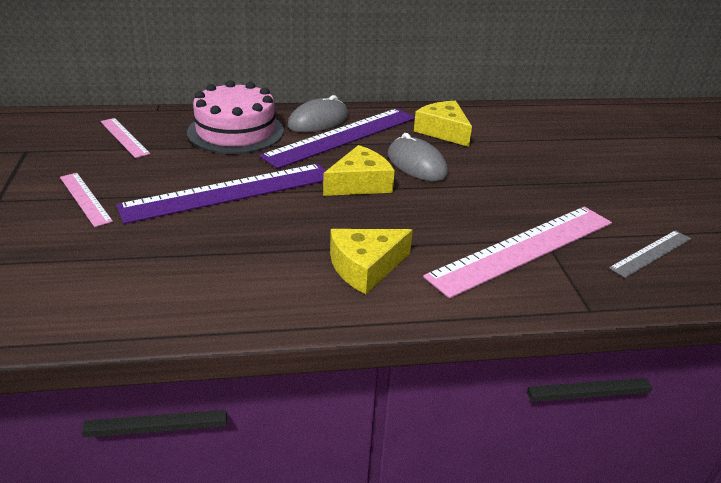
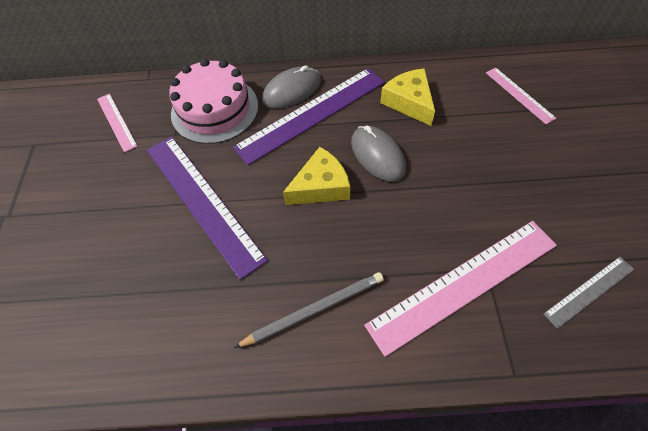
camera: 10 degrees right, 25 degrees up
(85, 199) = (79, 212): pink ruler -> pink ruler (519, 95)
(229, 192) = (202, 202): purple ruler -> purple ruler turned 75 degrees clockwise
(365, 267) = (313, 310): yellow cheese -> grey pencil

